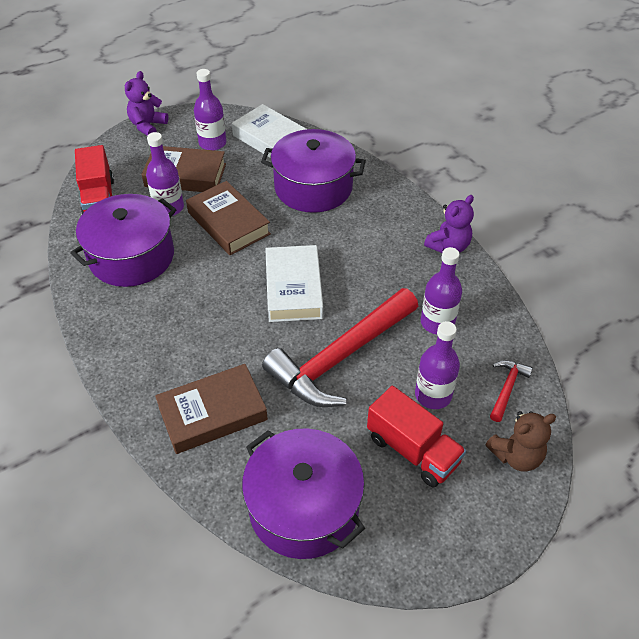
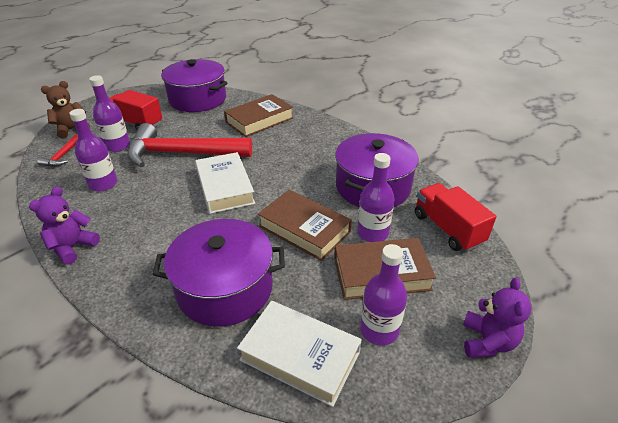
camera: 165 degrees right, 10 degrees down
(340, 357) = (182, 154): red hammer -> red hammer turned 120 degrees counterclockwise

